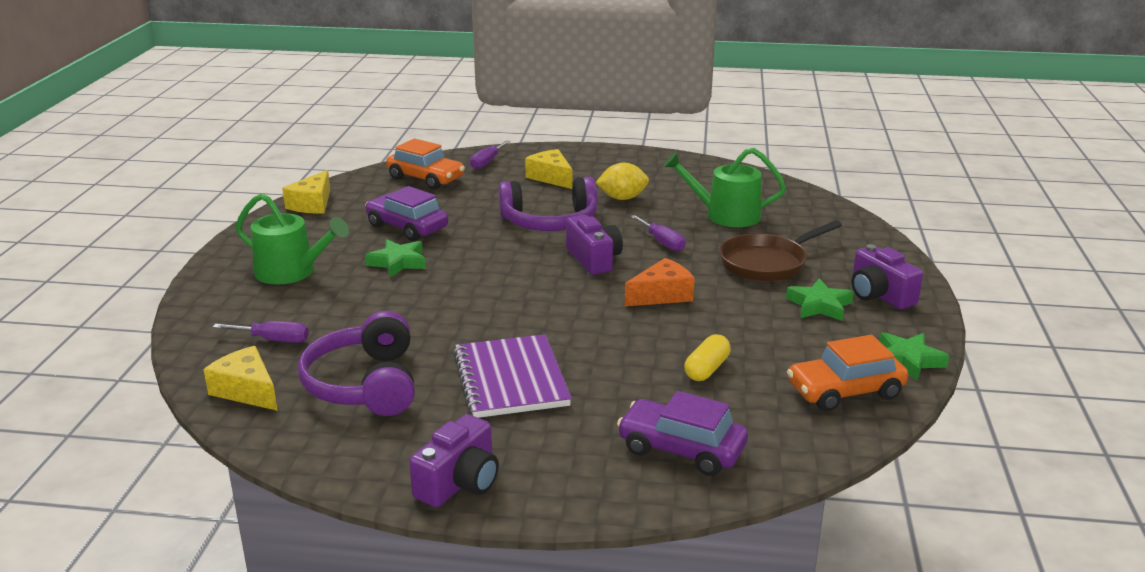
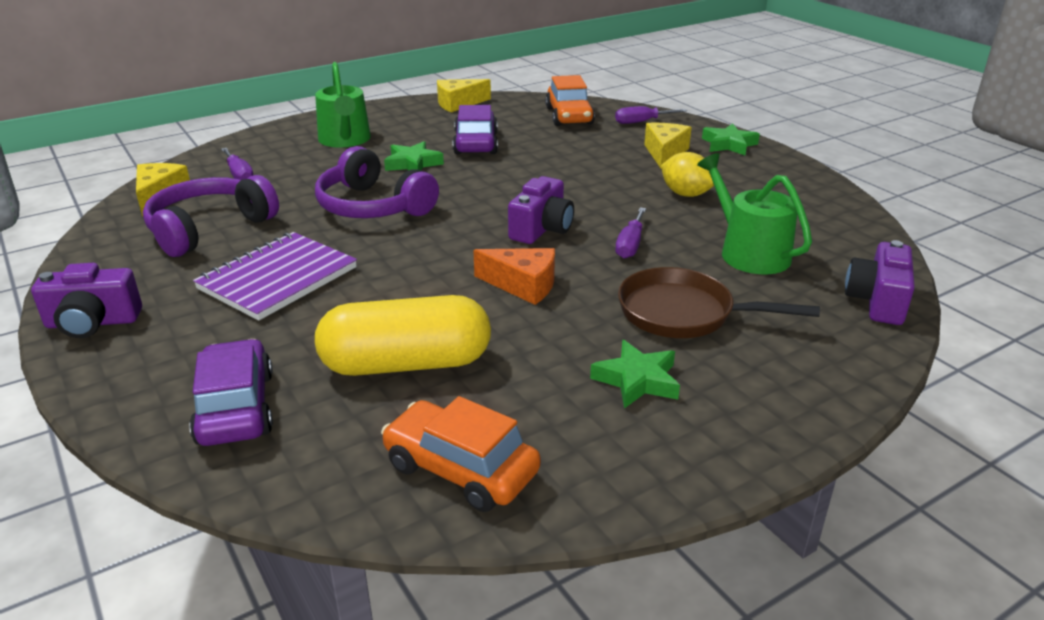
camera: 50 degrees right, 5 degrees up
(550, 222) = (579, 185): purple headphones -> purple headphones (373, 206)
(706, 369) = (406, 363): yellow capsule -> yellow capsule, size x2.06
(879, 295) = (727, 412): purple camera -> purple camera (877, 301)
(907, 360) = (592, 492): green star -> green star (729, 144)

